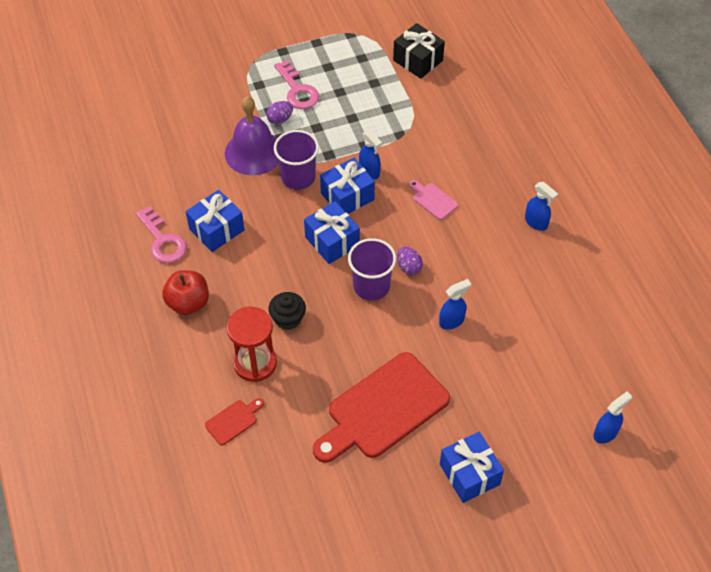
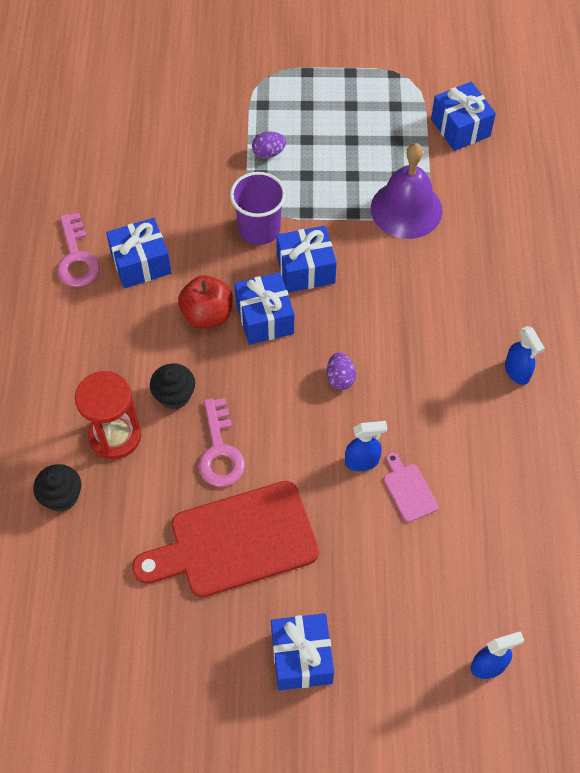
camera: 20 degrees right, 5 degrees up
(188, 303) = (72, 340): red apple -> red apple (207, 315)
(233, 421) = (61, 496): red cutting board -> black cupcake
(254, 152) = (222, 184): purple bell -> purple bell (406, 209)
(297, 90) = (303, 123): pink key -> pink key (220, 450)
(369, 172) = (344, 247): blue spray bottle -> none
(371, 286) = (286, 387): purple cup -> none
(418, 60) = (460, 128): black gift -> blue gift
(433, 200) = (404, 305): pink cutting board -> pink cutting board (408, 490)

